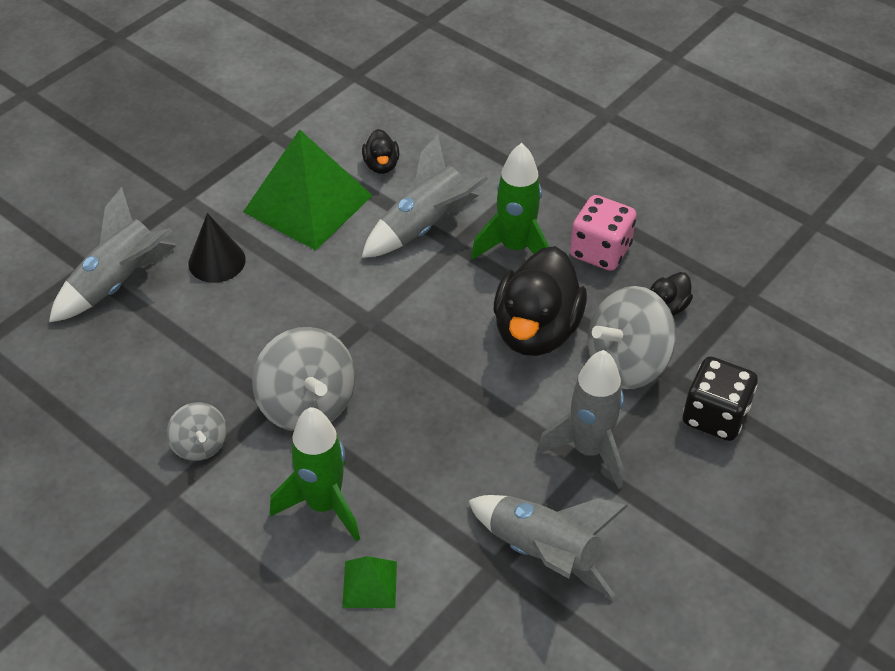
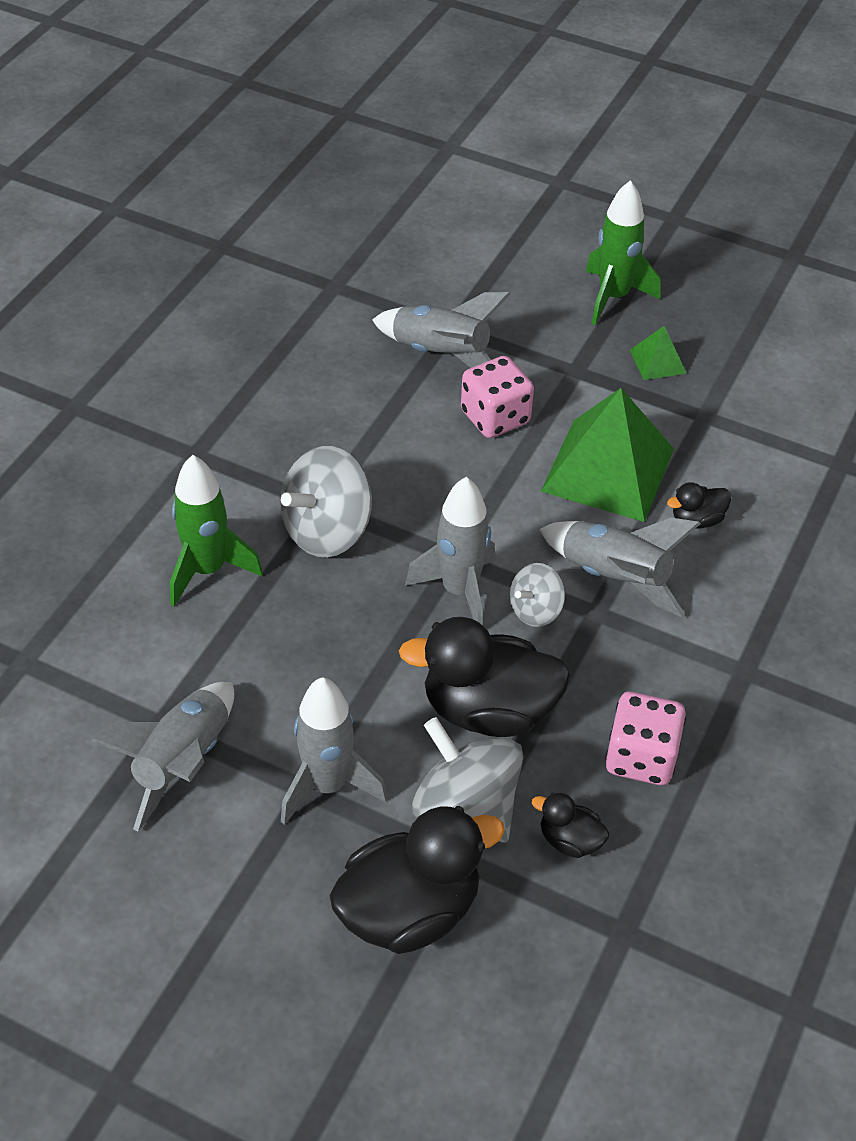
camera: 75 degrees right, 0 degrees up
(200, 445) = (258, 463): grey spinning top -> grey spinning top (535, 610)
(217, 261) = (495, 417): black cone -> pink dice
(370, 584) = (123, 624): green pyramid -> green pyramid (658, 361)
(408, 325) = (459, 591): none -> grey rocket
(515, 248) = (613, 669): green rocket -> green rocket (613, 297)
(715, 416) = (409, 911): black dice -> black duck

